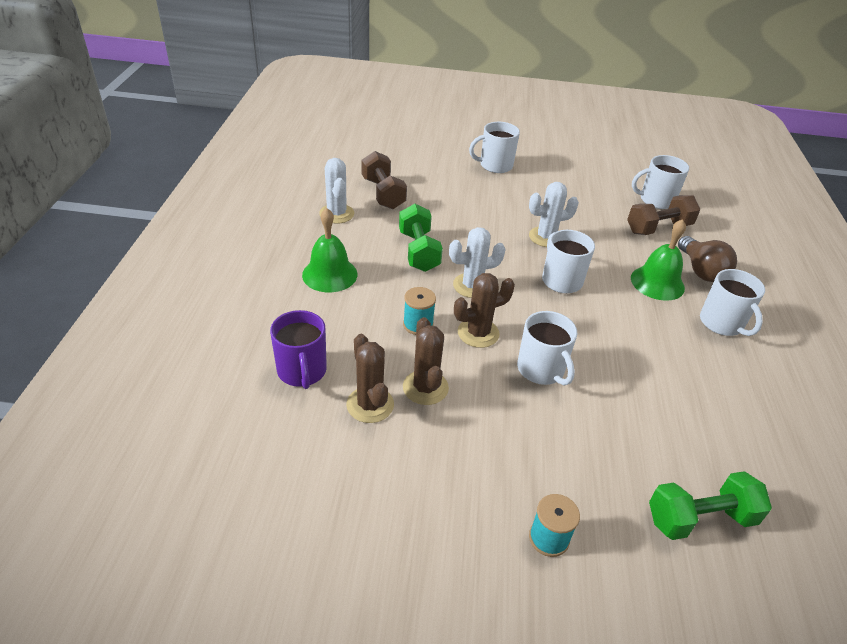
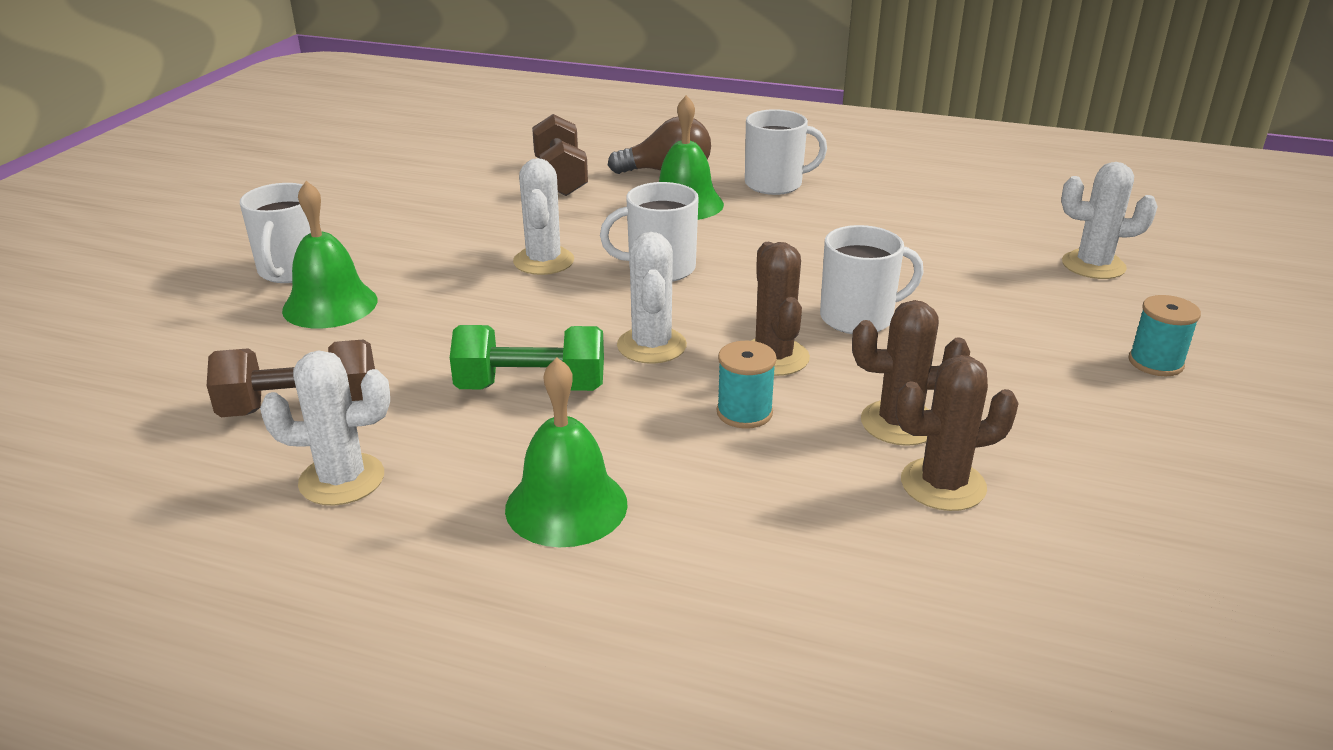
camera: 75 degrees left, 10 degrees down
(302, 371) = (861, 562): purple mug -> none
(468, 182) = (330, 305): none -> green bell
(655, 200) = (490, 165): white mug -> none
(700, 518) = (1093, 265): green dumbbell -> white cactus

